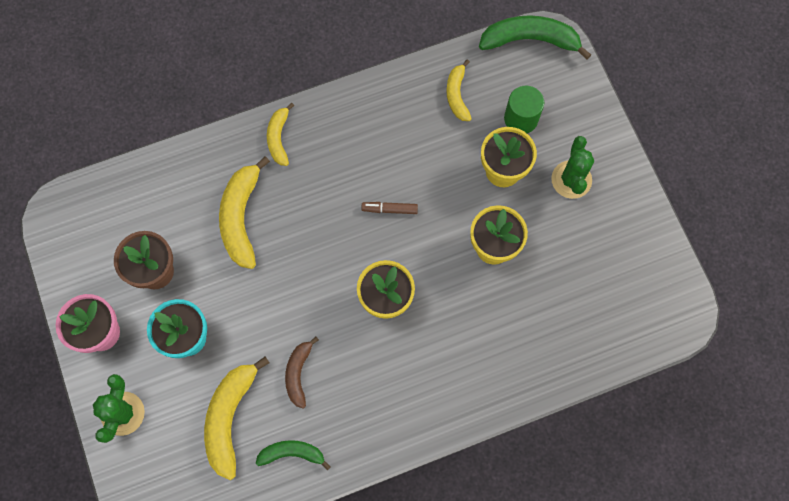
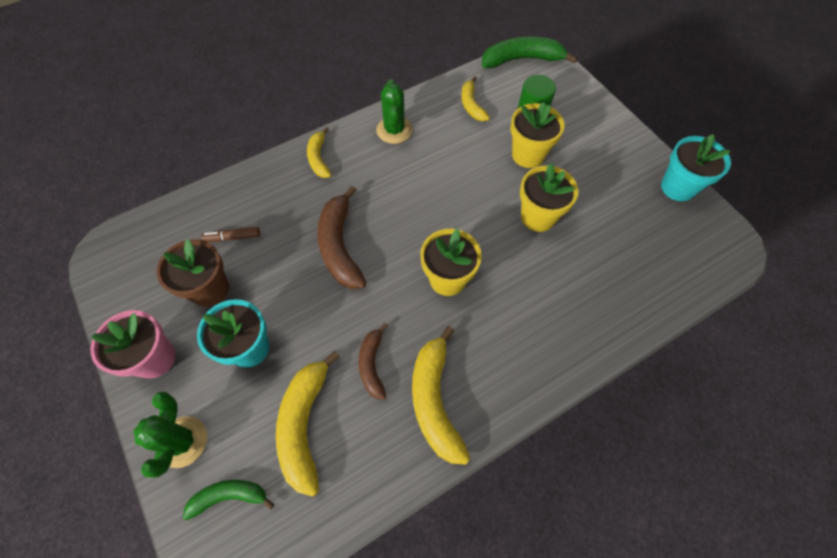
camera: 10 degrees left, 10 degrees down
(241, 217) = (292, 228): yellow banana -> yellow banana (434, 400)
(286, 246) = (340, 246): none -> brown banana
(292, 453) = (379, 452): green banana -> green banana (229, 496)
(390, 209) = (433, 200): brown marker -> brown marker (233, 237)
(571, 179) = (590, 153): green cactus -> green cactus (394, 130)
(652, 237) = (678, 187): none -> turquoise flower pot

